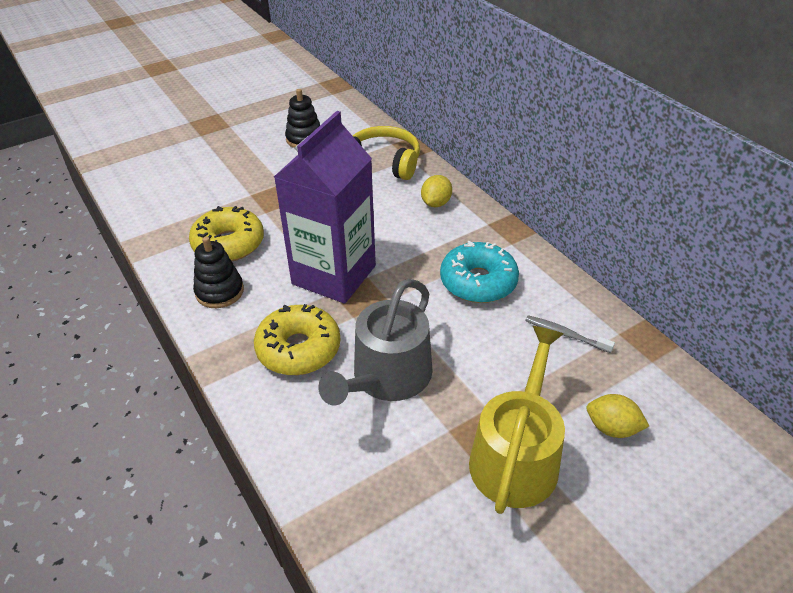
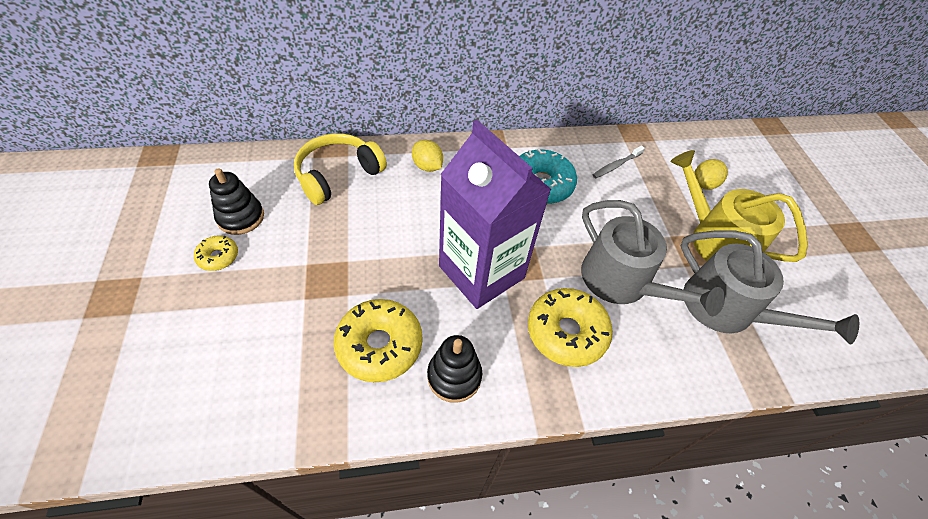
camera: 70 degrees left, 10 degrees up
(263, 145) = (218, 257): none -> yellow donut
(408, 483) = (727, 309): none -> grey watering can

